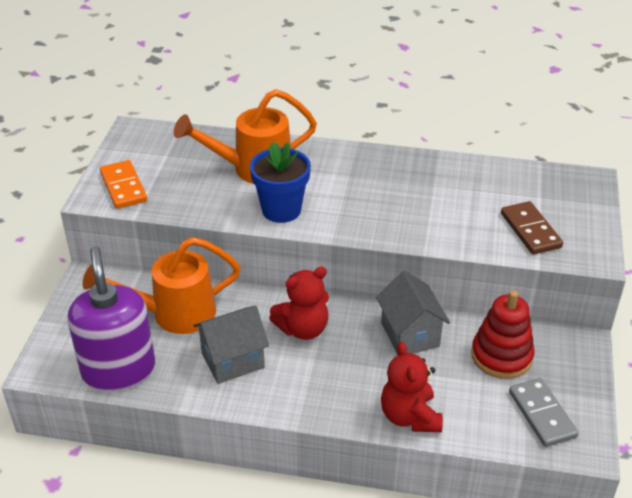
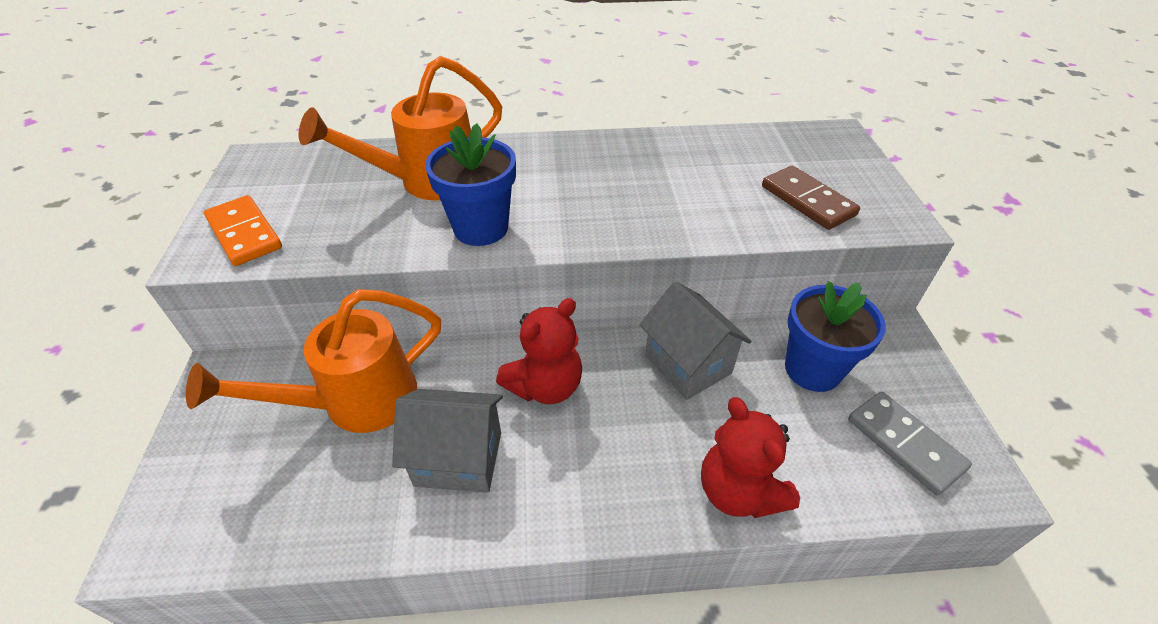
camera: 15 degrees left, 5 degrees up
(118, 370) = (281, 518): purple soap dispenser -> none
(232, 360) = (458, 458): grey house -> grey house turned 45 degrees clockwise
(501, 356) = (812, 369): red stacking toy -> blue flower pot

